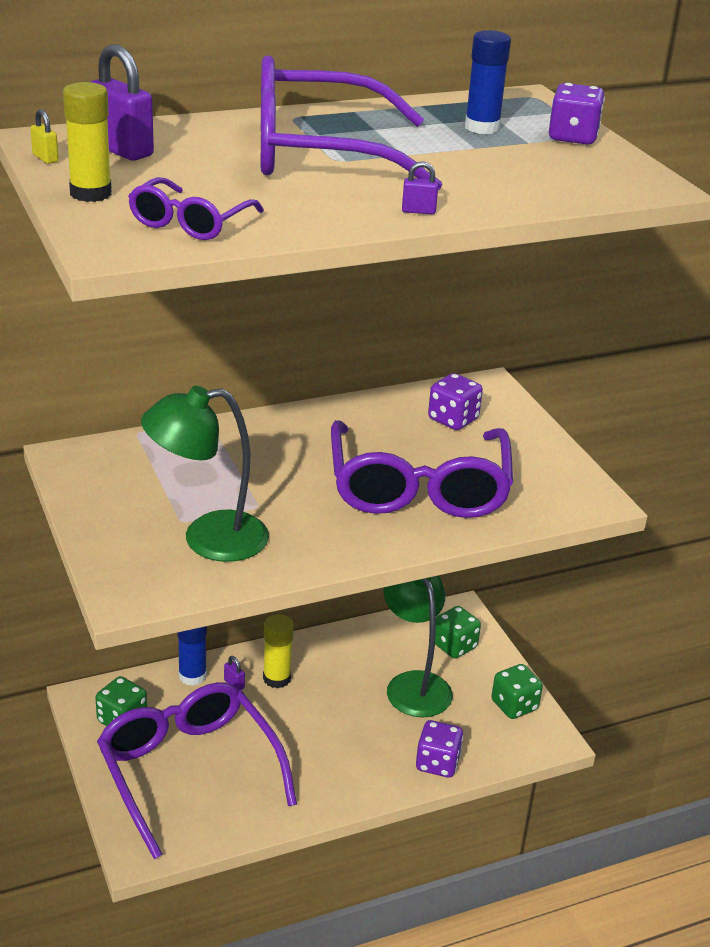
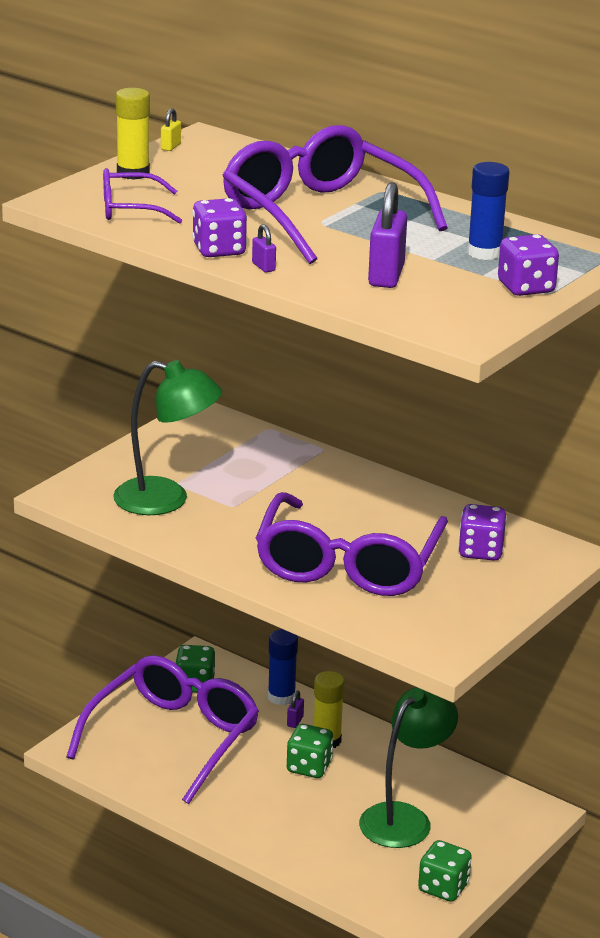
camera: 60 degrees right, 5 degrees down
(121, 150) = (221, 161): purple padlock -> purple padlock (386, 276)
(208, 539) = (166, 500): green lamp -> green lamp turned 150 degrees clockwise
(418, 488) = (348, 564): purple glasses -> purple glasses turned 45 degrees counterclockwise
(437, 763) = (317, 865): purple dice -> purple dice (219, 250)
(454, 646) = (486, 824): green dice -> green dice (309, 767)

